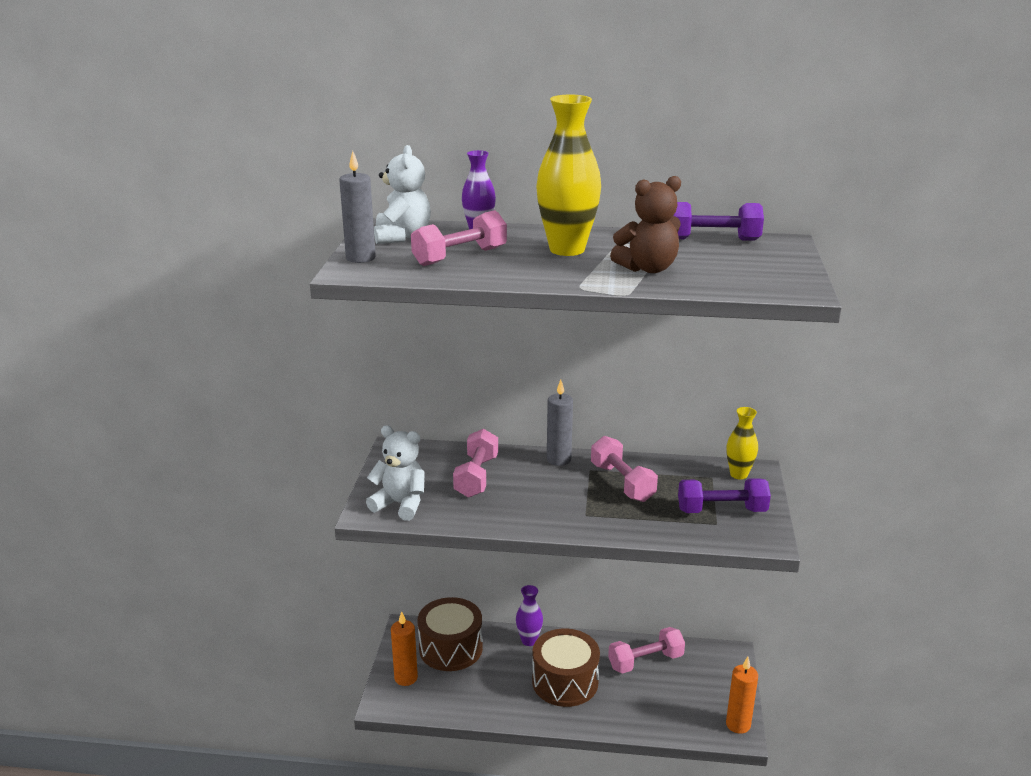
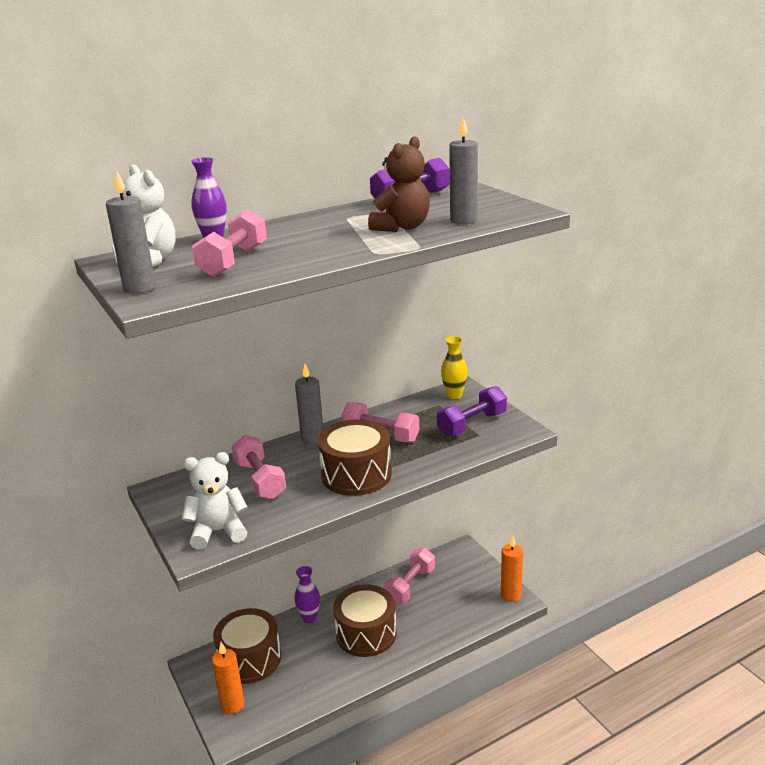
camera: 35 degrees left, 0 degrees up
(559, 508) = (356, 474): none -> brown drum
(567, 249) = (315, 232): yellow vase -> none
(717, 279) = (463, 220): none -> grey candle

